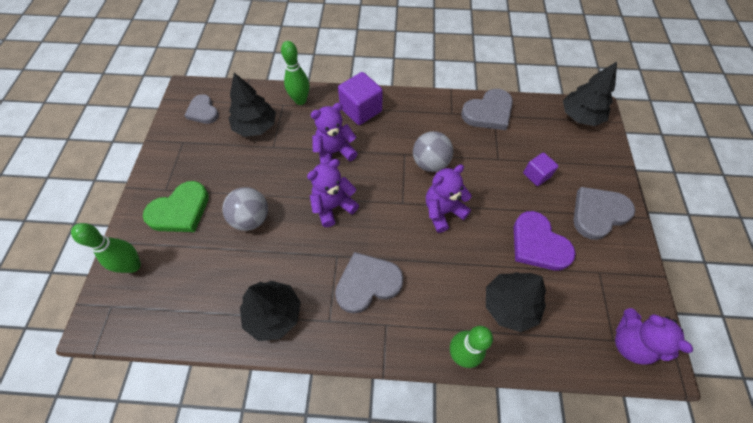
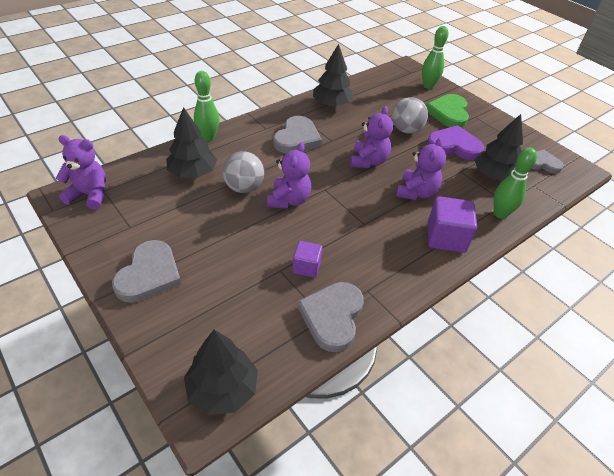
camera: 135 degrees right, 15 degrees down
(430, 163) = (335, 229): grey ball -> grey ball (244, 187)
(536, 175) = (231, 276): purple cube -> purple cube (306, 267)
(538, 244) = (194, 219): purple heart -> purple heart (454, 146)

